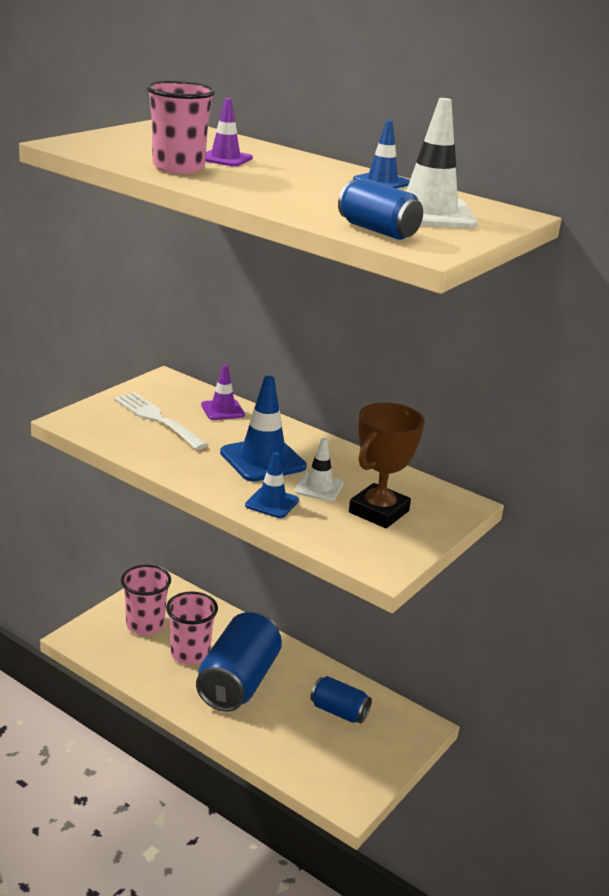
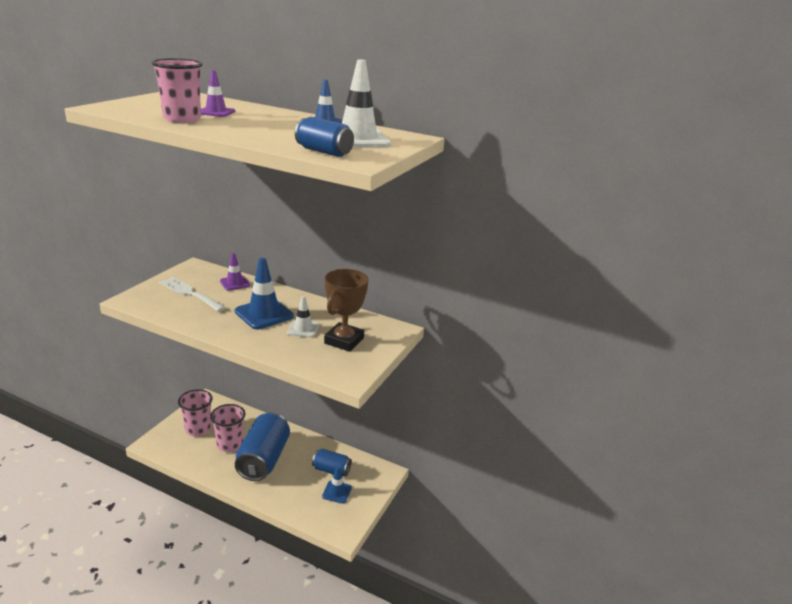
camera: 10 degrees left, 0 degrees up
(272, 503) = (272, 342): blue traffic cone -> blue traffic cone (337, 492)

